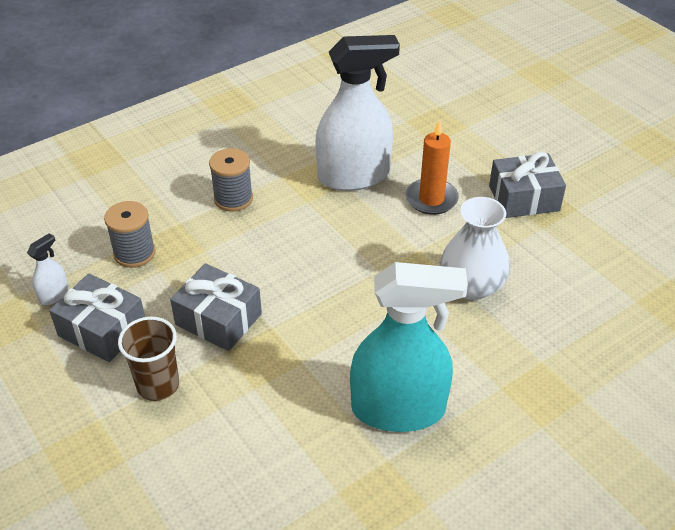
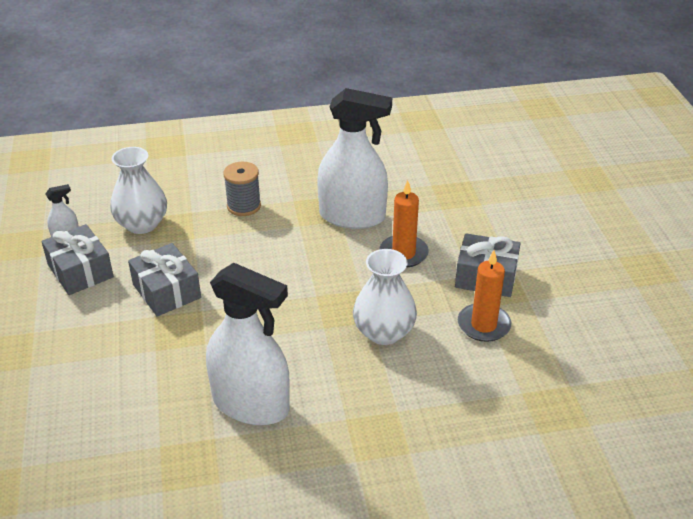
camera: 25 degrees right, 5 degrees down
(134, 253) = (142, 224): grey spool -> white vase
(158, 385) = (90, 323): brown cup -> none
(398, 409) = (251, 404): turquoise spray bottle -> white spray bottle
(556, 246) = (483, 325): none -> orange candle

